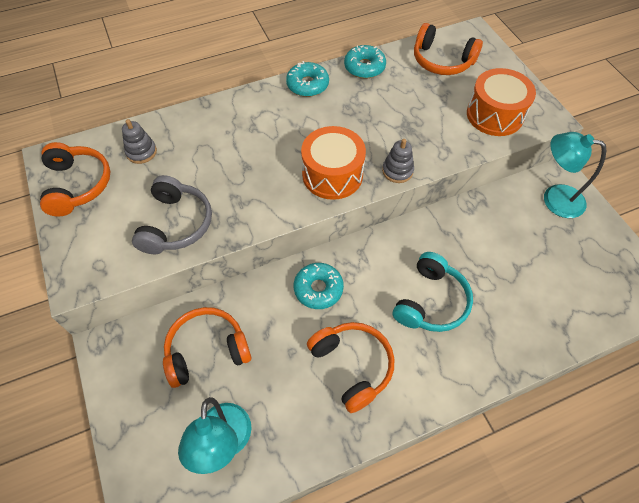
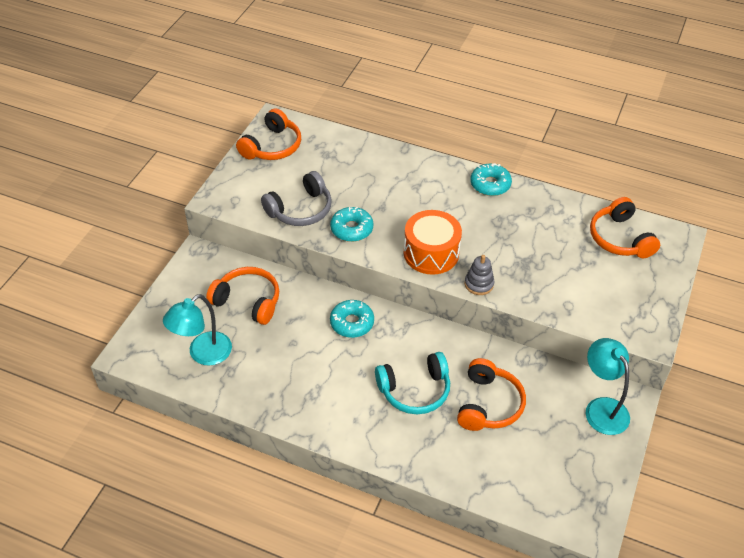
camera: 45 degrees right, 10 degrees down
(141, 152) = (329, 152): grey stacking toy -> none
(352, 366) = (318, 380): orange headphones -> orange headphones (489, 404)
(364, 67) = (549, 201): turquoise donut -> turquoise donut (351, 229)
(494, 115) = (607, 304): orange drum -> none

